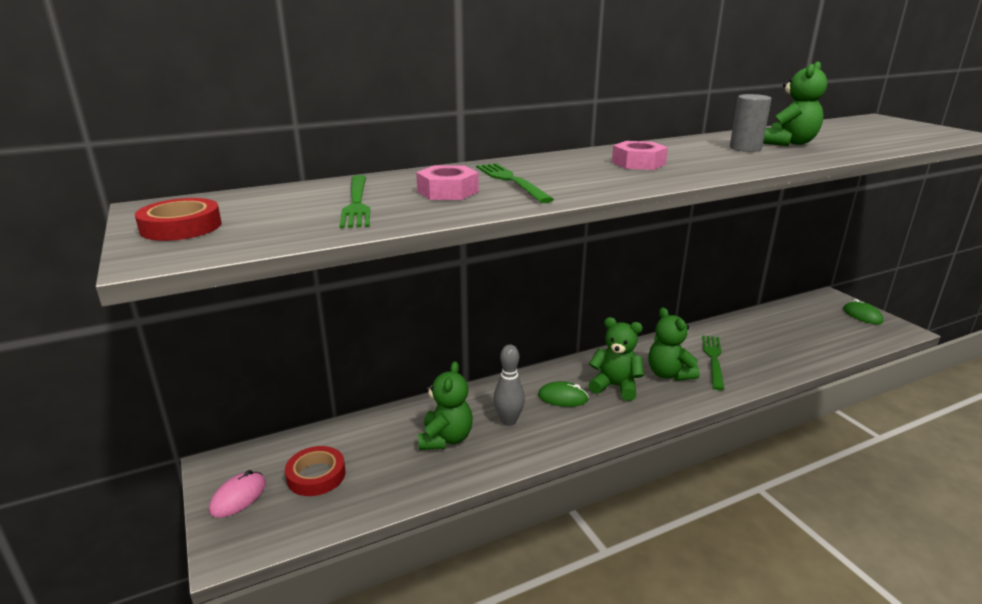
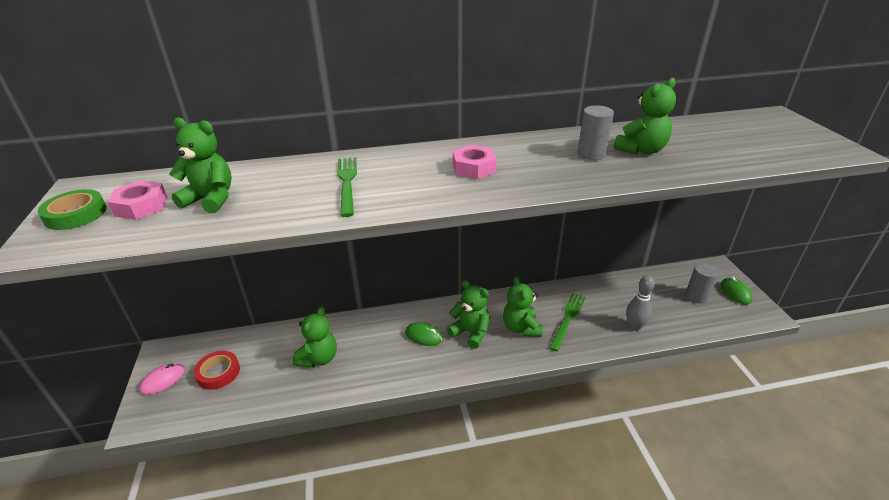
camera: 15 degrees right, 10 degrees up
(181, 227) = (76, 214): red tape -> green tape
(356, 203) = (211, 199): green fork -> green teddy bear
(447, 191) = (287, 192): pink nut -> pink nut (141, 206)
(508, 421) = (372, 350): grey bowling pin -> grey bowling pin (634, 327)
(828, 323) = (696, 296): none -> grey cylinder

